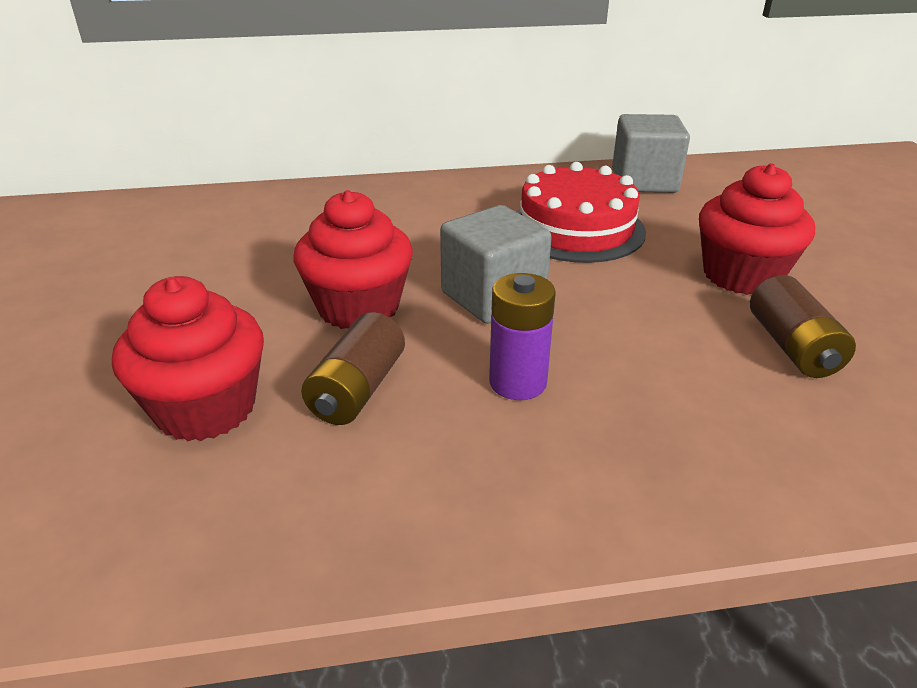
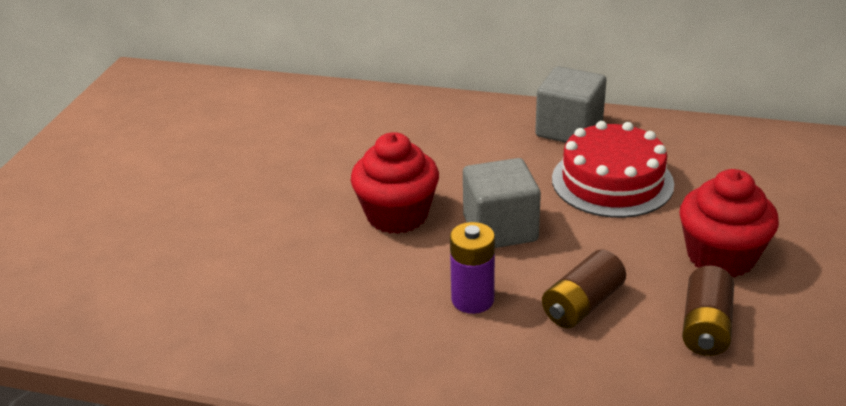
camera: 25 degrees right, 0 degrees up
(206, 408) = (264, 266): red cupcake -> none
(357, 390) = (363, 277): brown battery -> brown battery (582, 304)
(644, 181) = (714, 144): grey cube -> grey cube (569, 129)

